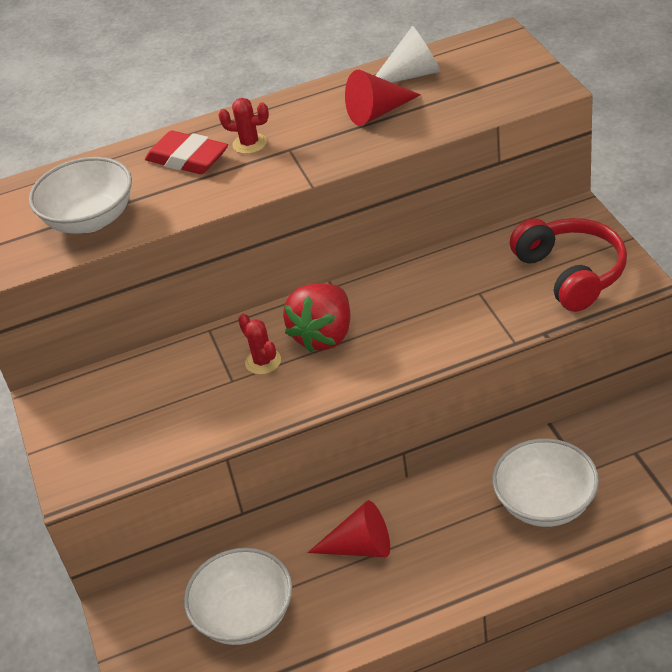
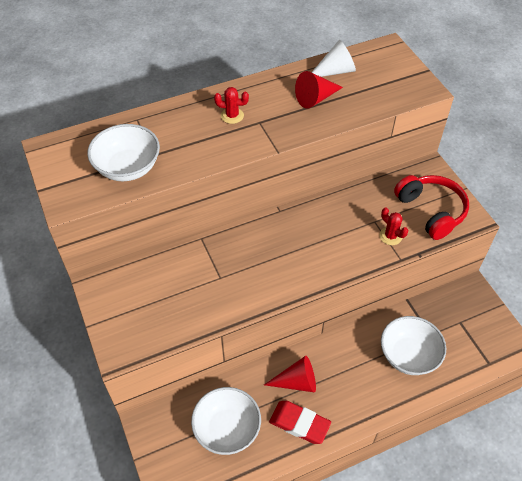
camera: 10 degrees left, 10 degrees up
(187, 159) = (190, 124): red eraser -> red eraser (299, 424)
(263, 361) = (239, 264): red cactus -> red cactus (390, 236)
(324, 335) = (278, 247): red strawberry -> none

